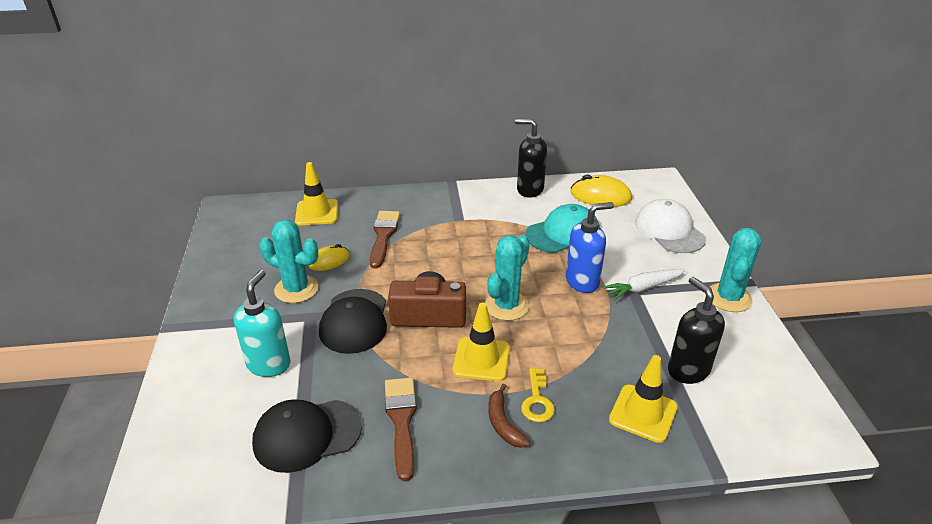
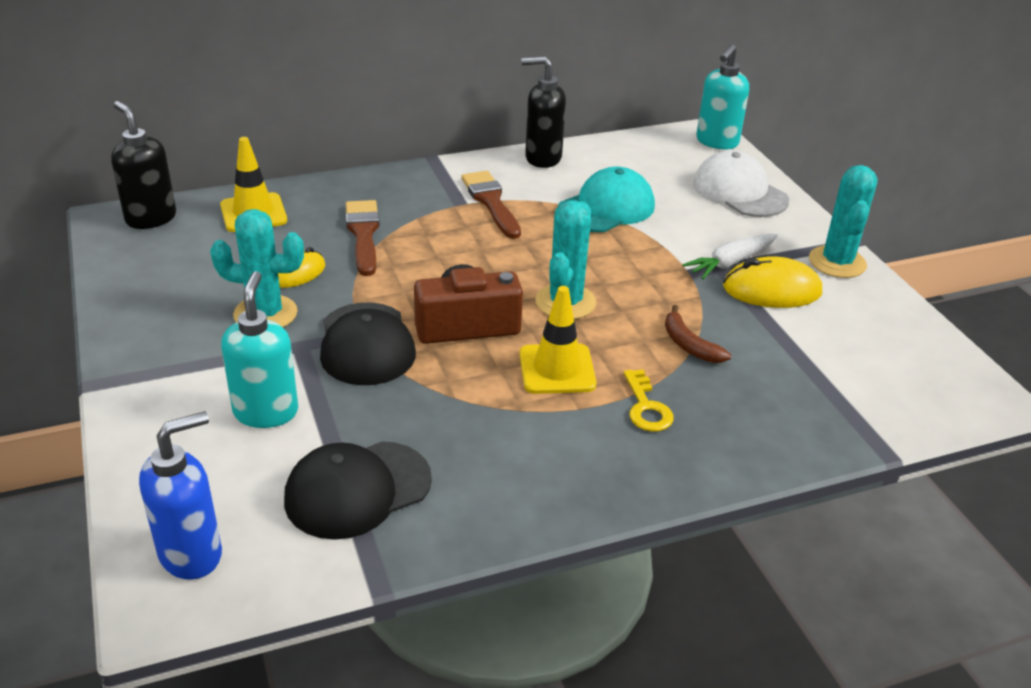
camera: 15 degrees left, 0 degrees up
(401, 421) = (480, 455): brown brush -> brown brush (491, 202)
(503, 423) = (613, 439): brown banana -> brown banana (689, 344)
(582, 282) = (653, 263): blue soap dispenser -> blue soap dispenser (192, 554)
(600, 196) = (638, 158): yellow mouse -> yellow mouse (771, 290)
(643, 413) = (780, 404): yellow traffic cone -> none
(665, 188) = (716, 142): none -> turquoise soap dispenser
(688, 370) = (816, 349): black soap dispenser -> black soap dispenser (151, 218)

